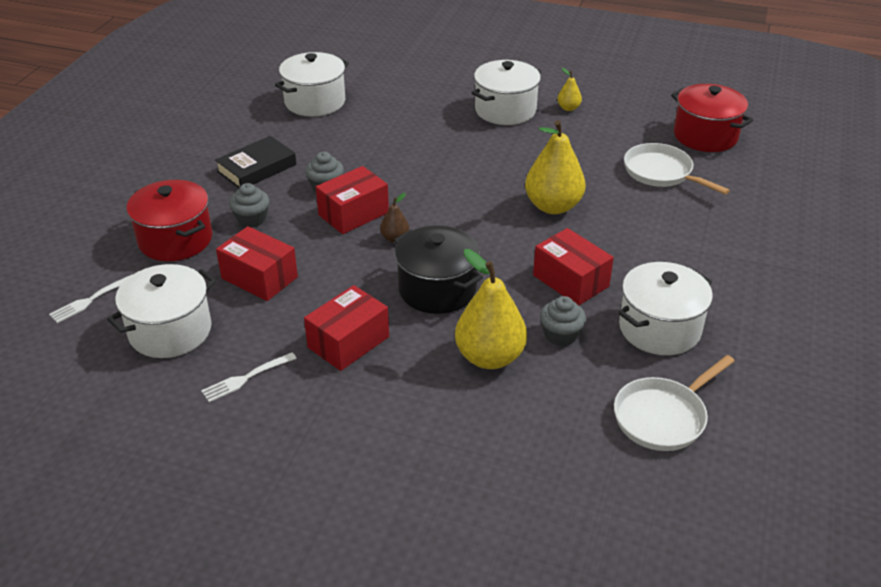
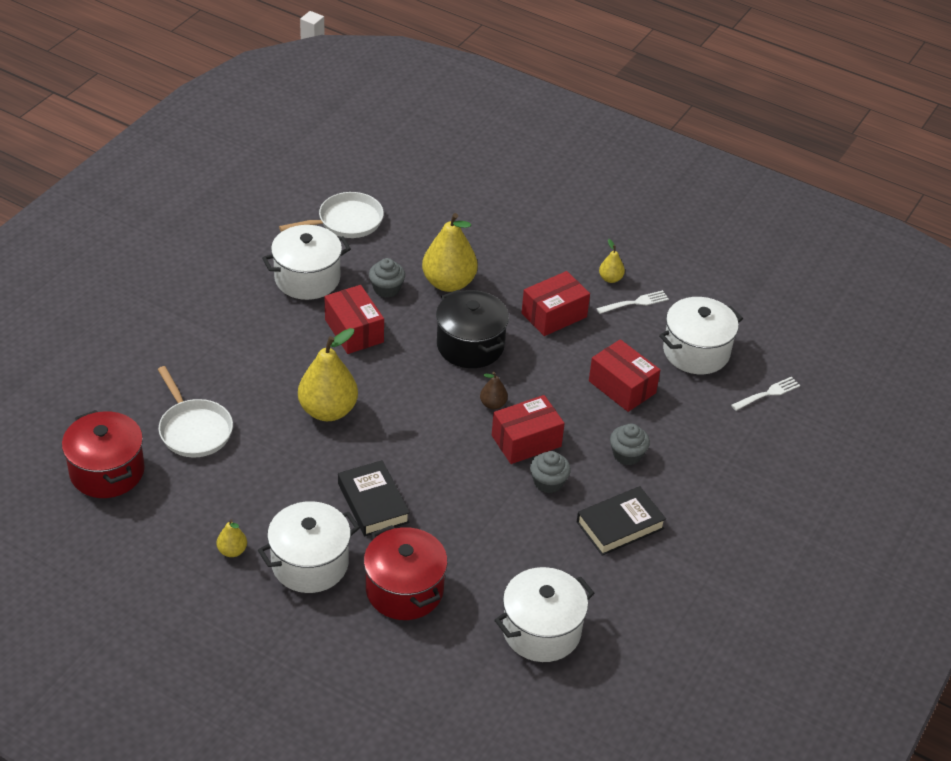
camera: 170 degrees left, 5 degrees up
(175, 240) = (700, 444): red pot -> red pot (404, 590)
(281, 406) = (610, 279): none -> yellow pear
(475, 150) = (373, 503): none -> black book

